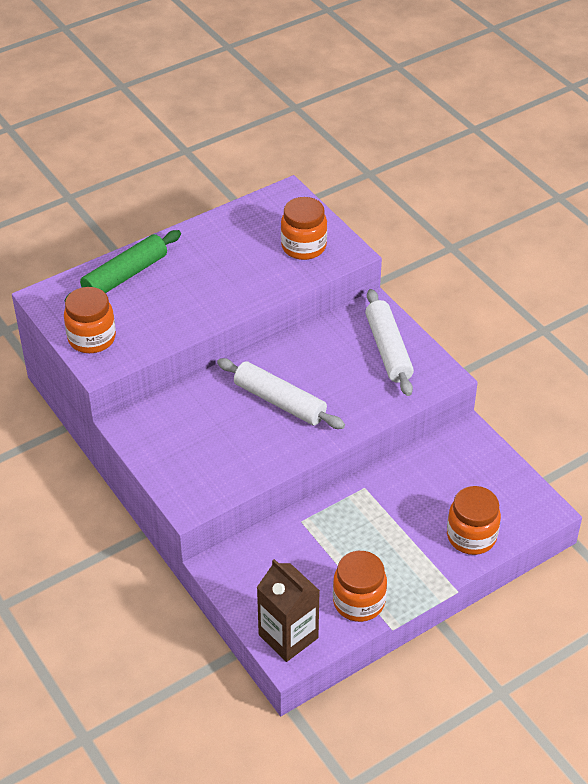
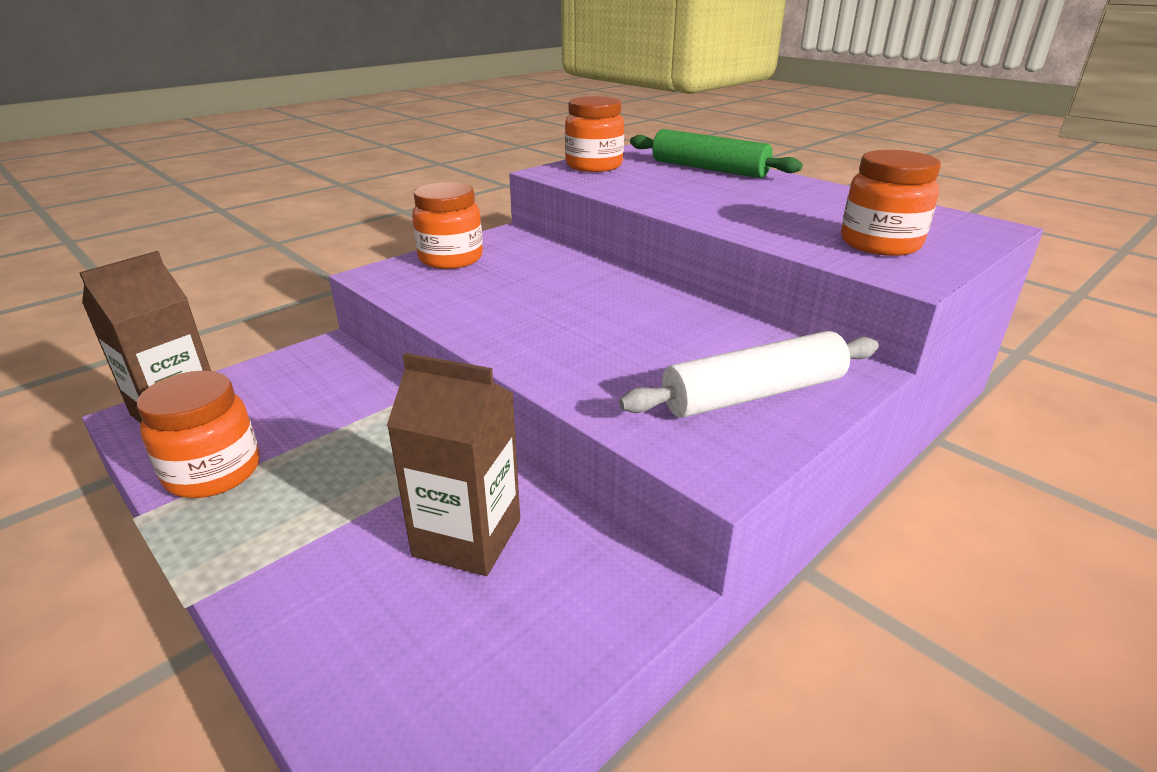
camera: 80 degrees right, 15 degrees down
(279, 402) = (577, 311): white rolling pin -> none
(428, 490) = (467, 538): none -> brown carton
(471, 536) = (333, 618): orange jar -> orange jar (451, 259)

